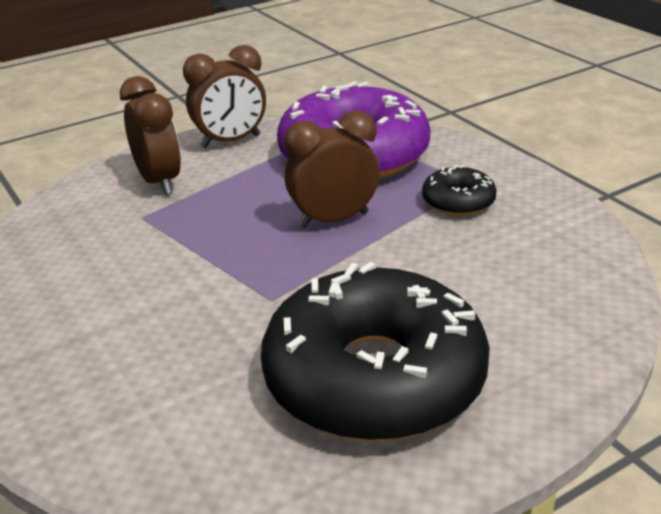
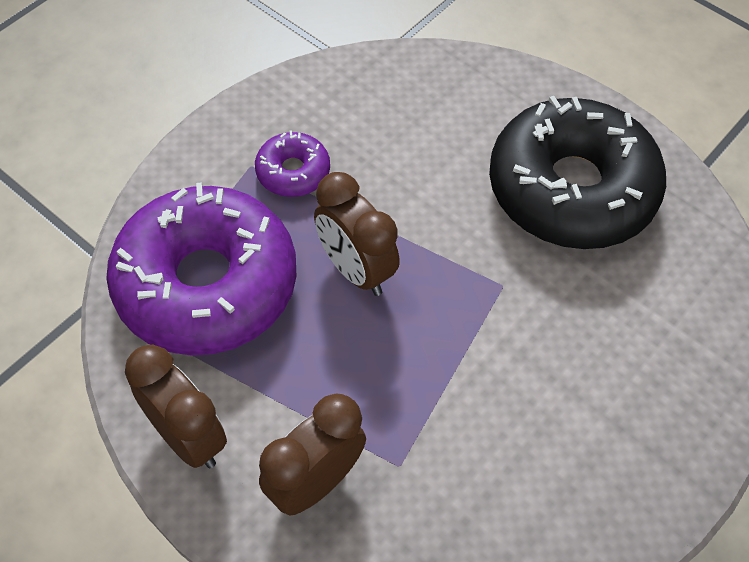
camera: 110 degrees left, 25 degrees up
(458, 201) = (293, 172): black donut -> purple donut

